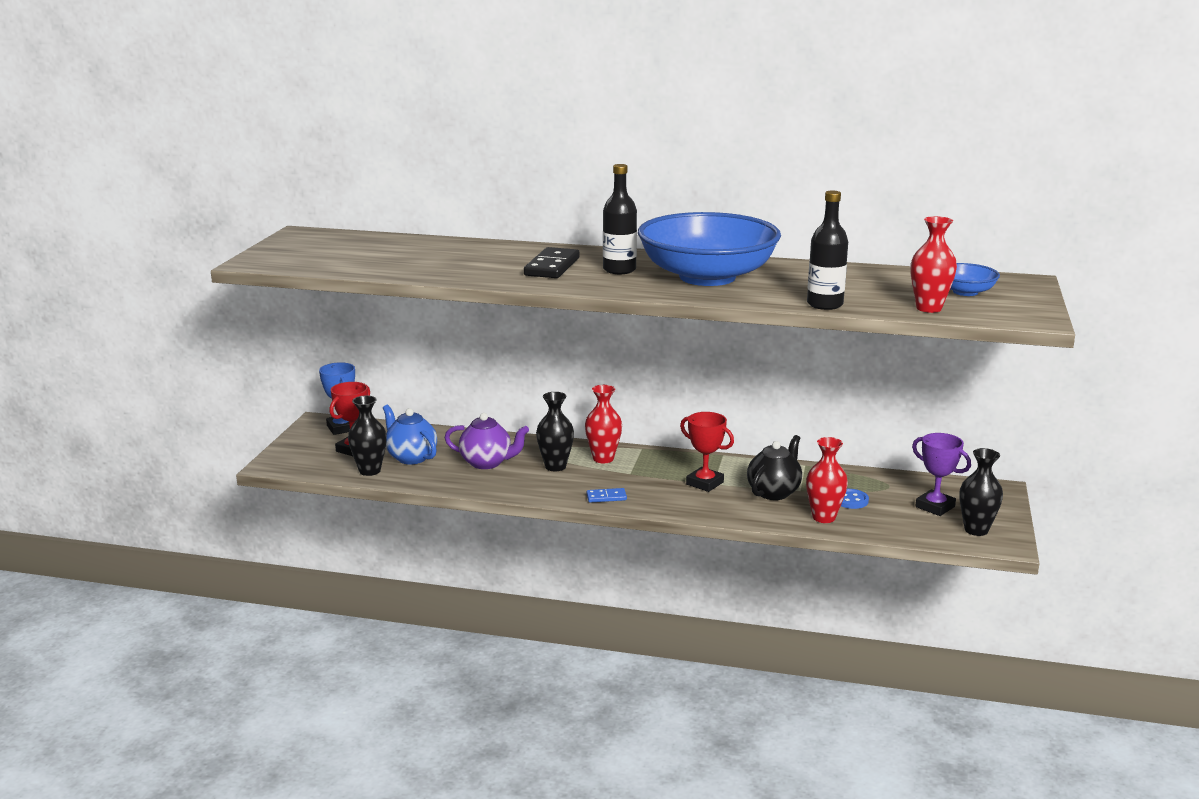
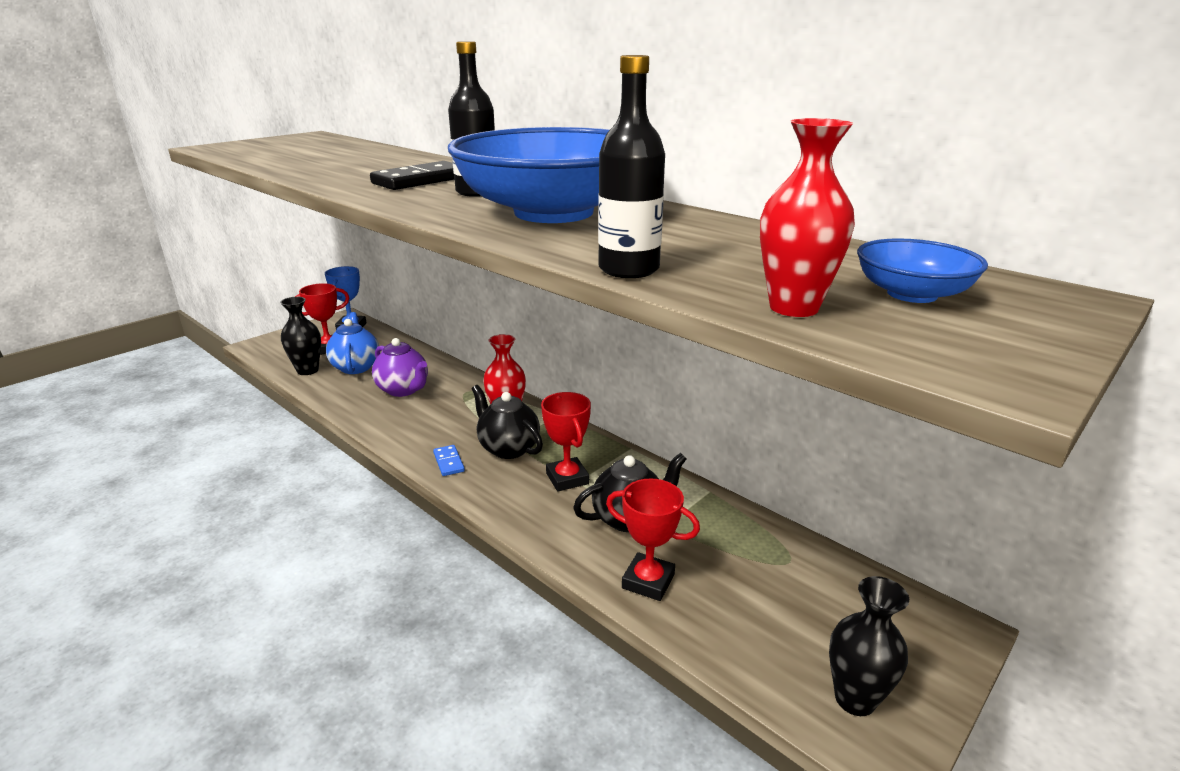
camera: 30 degrees right, 5 degrees up
(555, 466) = (453, 411): black vase -> none
(606, 497) = (449, 462): blue domino -> blue domino turned 45 degrees clockwise
(637, 478) = (508, 448): none -> black teapot
(824, 517) = (648, 581): red vase -> red trophy
(851, 500) = (712, 566): blue button -> none
(935, 507) = (825, 624): purple trophy -> none

